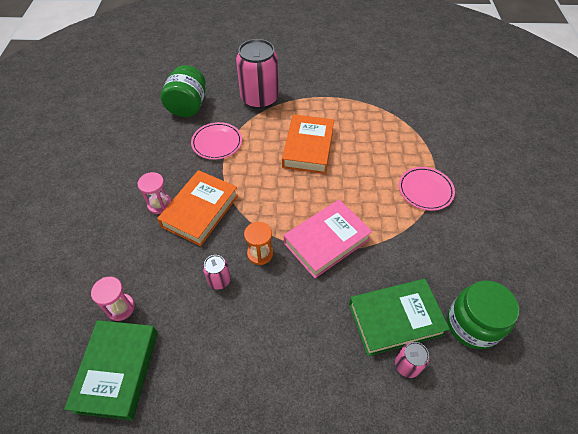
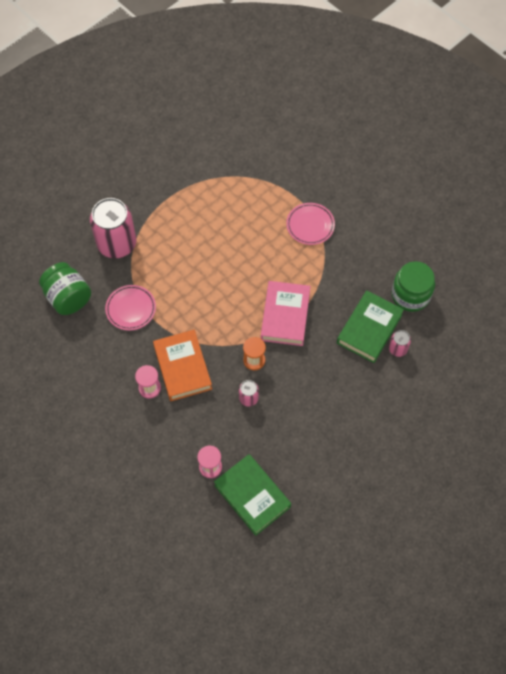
camera: 45 degrees left, 10 degrees up
(308, 148) = (201, 257): orange book -> none

